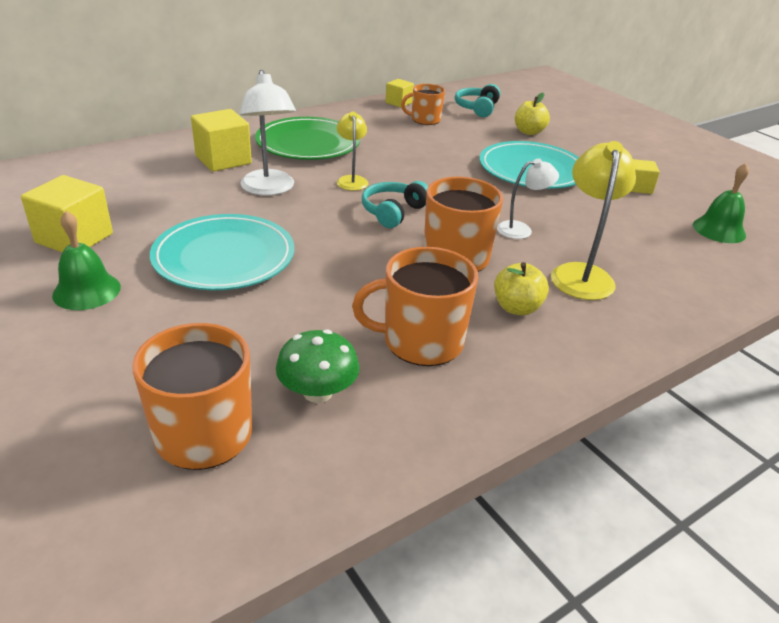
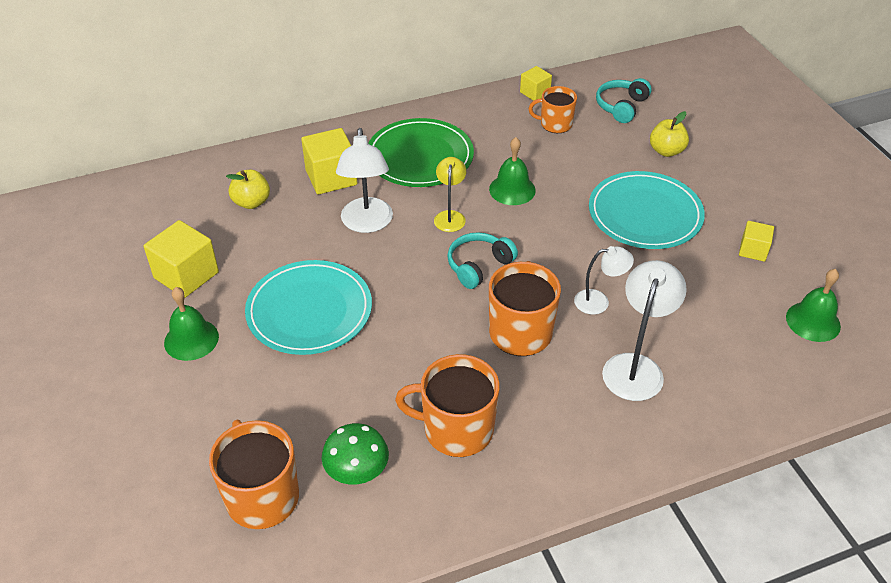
camera: 15 degrees right, 10 degrees up
(404, 160) = (512, 189): none -> green bell
(516, 308) = (556, 401): yellow apple -> yellow apple (251, 202)
(581, 274) = (636, 367): yellow lamp -> white lamp

